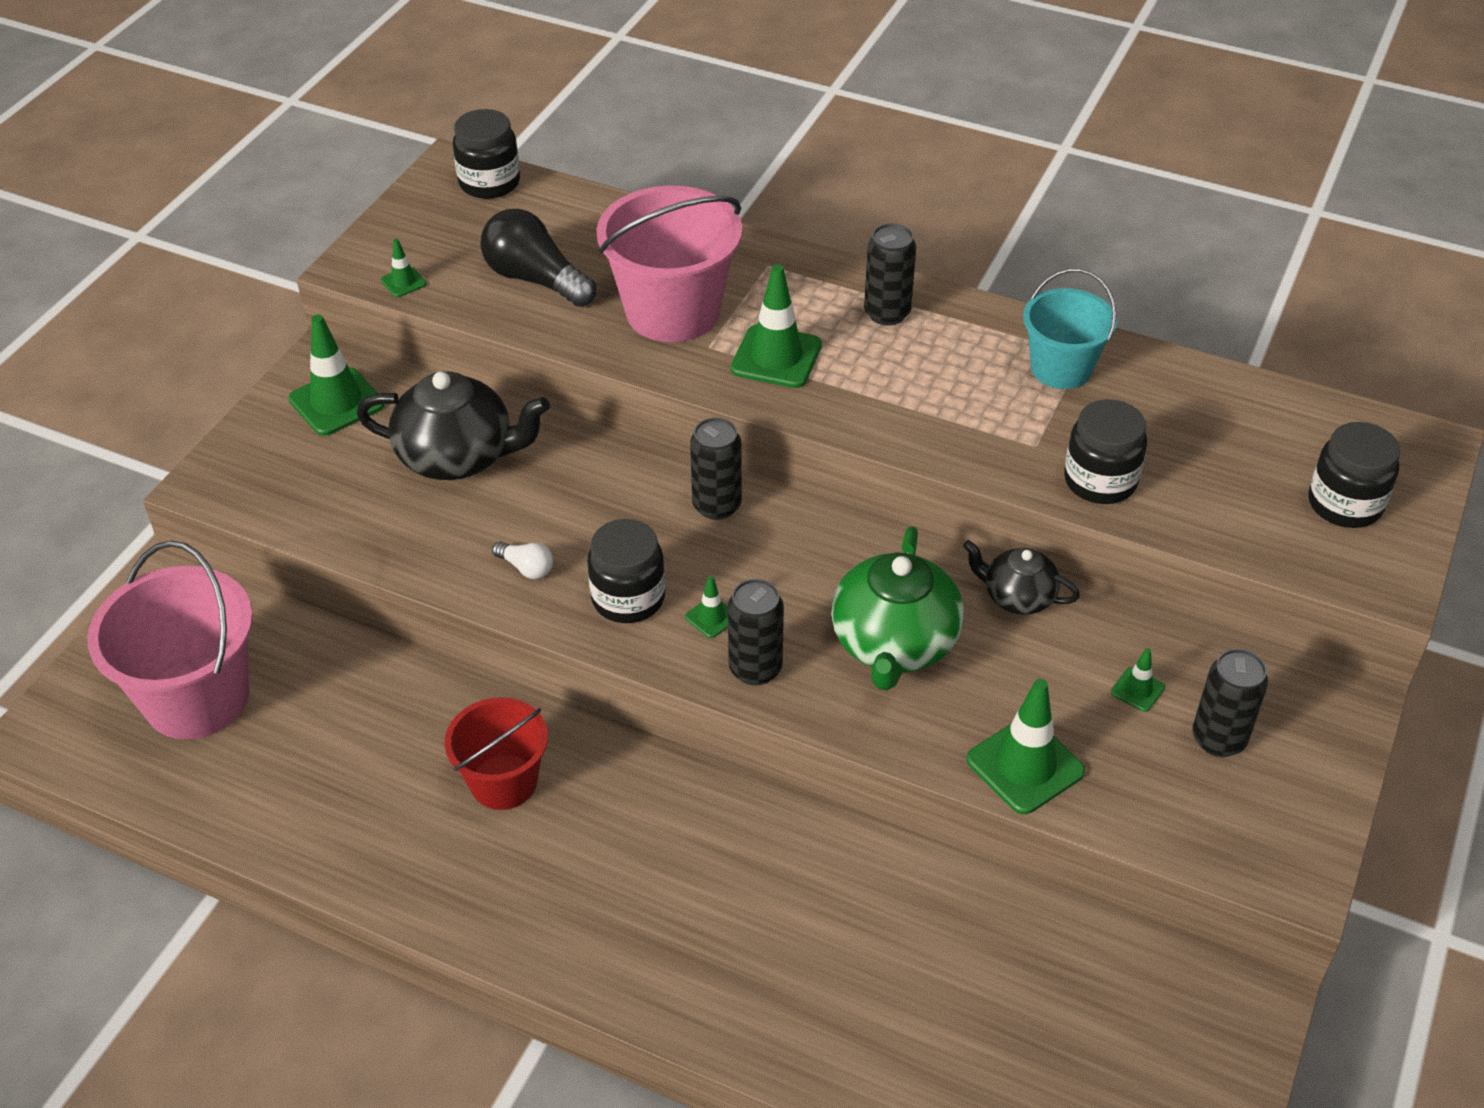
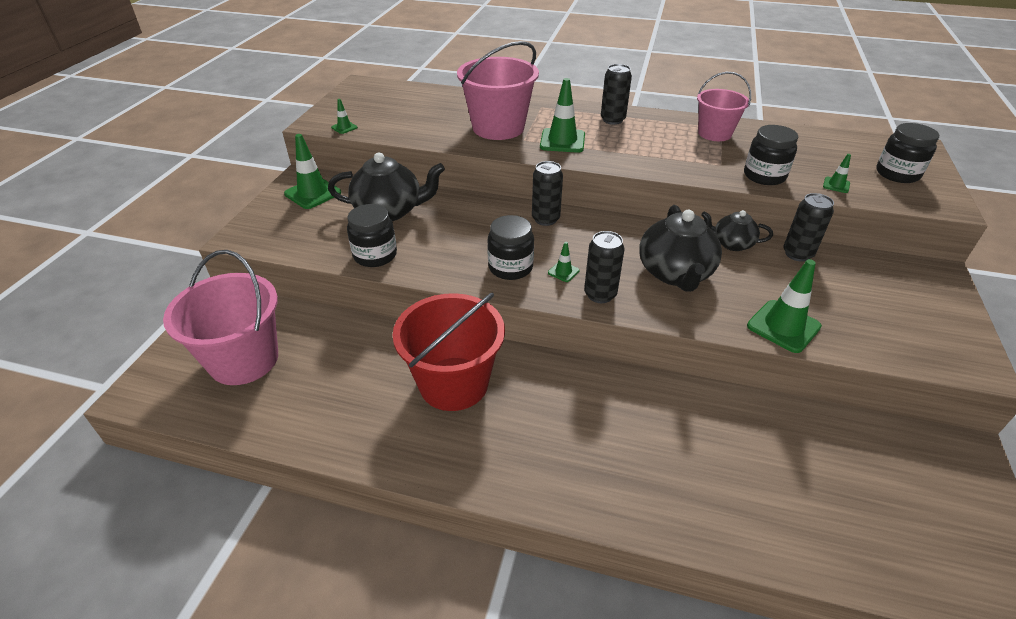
camera: 10 degrees left, 5 degrees down
(489, 183) = (382, 87): black jar -> black jar (375, 255)
(503, 782) = (453, 383): red bucket -> red bucket, size x1.60
(526, 568) = (444, 259): white light bulb -> none
(535, 279) = (418, 121): black light bulb -> none
(894, 644) = (675, 273): green teapot -> black teapot
(1061, 368) = (714, 133): turquoise bucket -> pink bucket
(1137, 690) = (823, 280): green traffic cone -> green traffic cone (836, 185)
(1218, 739) = (883, 299): black can -> black can (797, 254)

